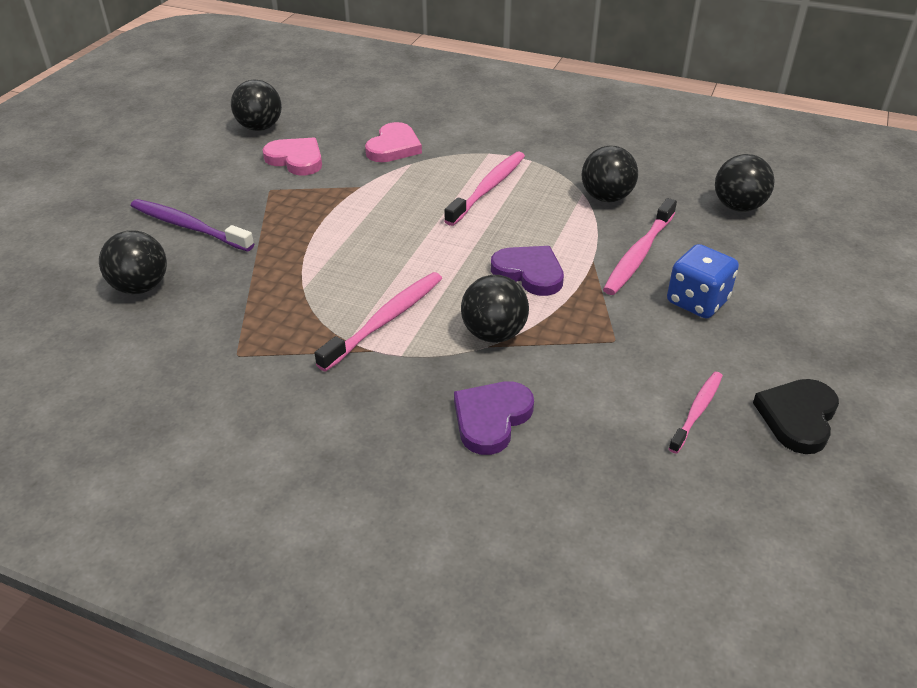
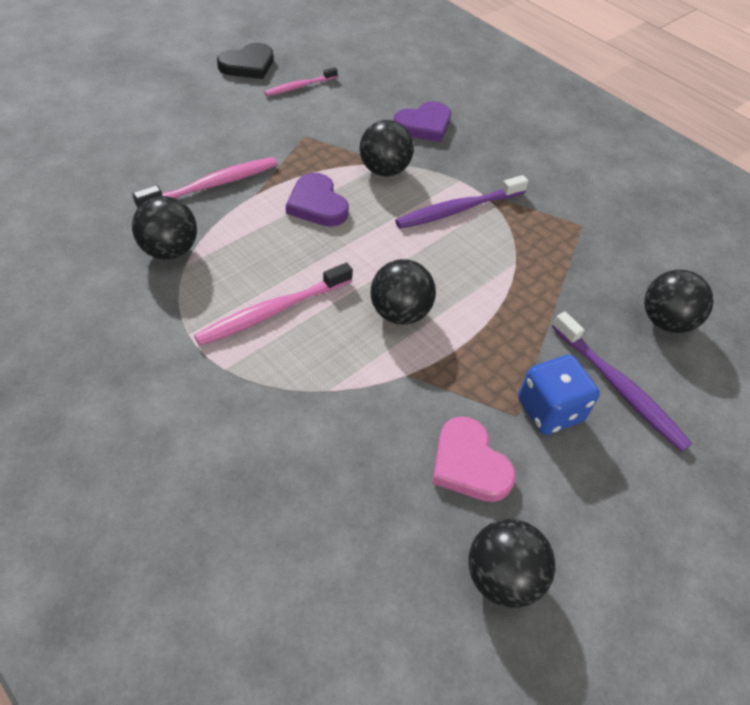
camera: 160 degrees left, 10 degrees up
(385, 321) = (459, 209): pink toothbrush -> purple toothbrush
(393, 147) = (331, 434): pink heart -> none
(697, 301) = (217, 137): blue dice -> blue dice (549, 410)
(738, 207) = (68, 193): black ball -> black ball (399, 313)

